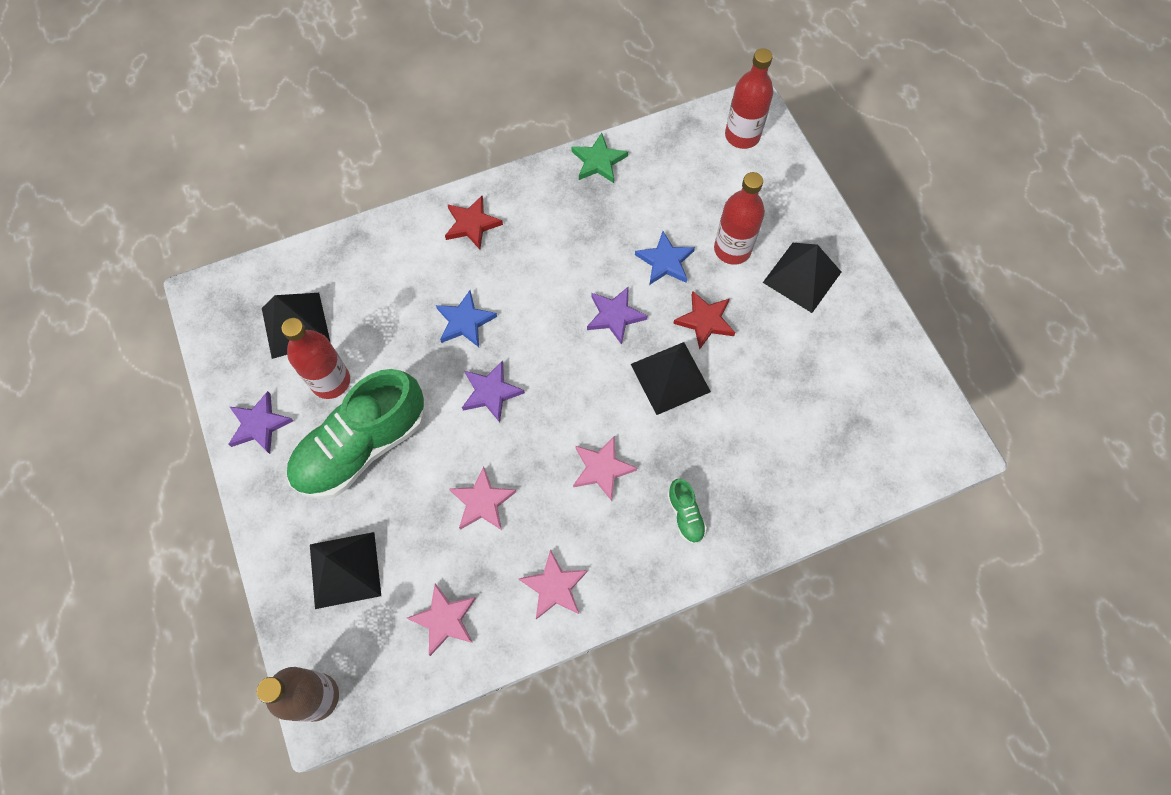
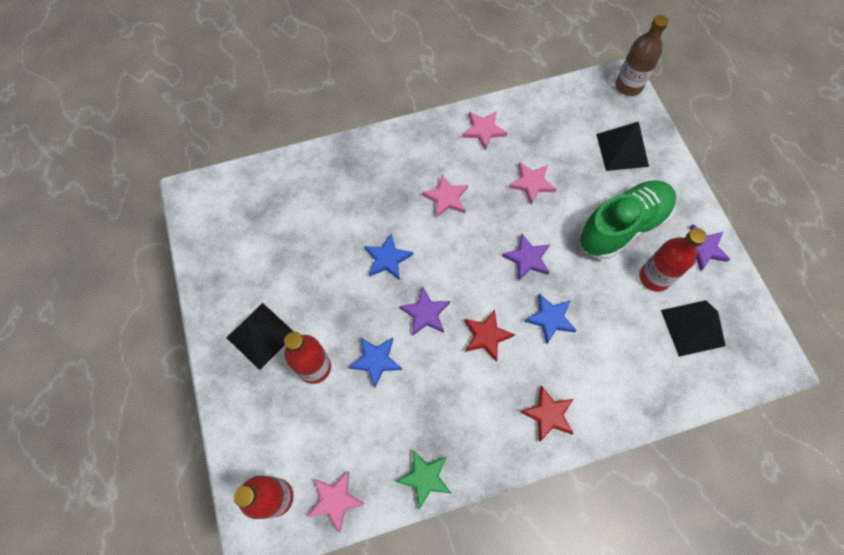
camera: 175 degrees left, 0 degrees up
(444, 620) = (554, 118): pink star -> pink star (335, 500)
(670, 377) = (387, 259): black pyramid -> blue star
(685, 515) = (392, 164): green shoe -> none
(705, 321) = (351, 303): red star -> red star (486, 336)

